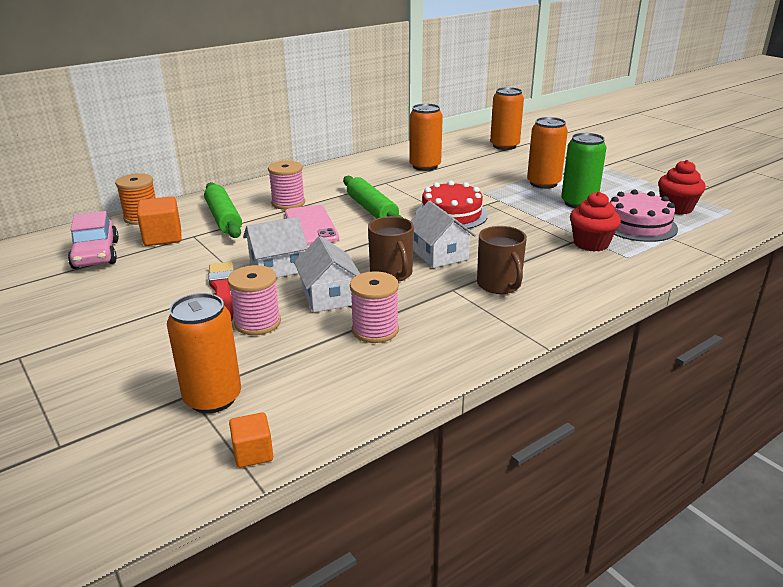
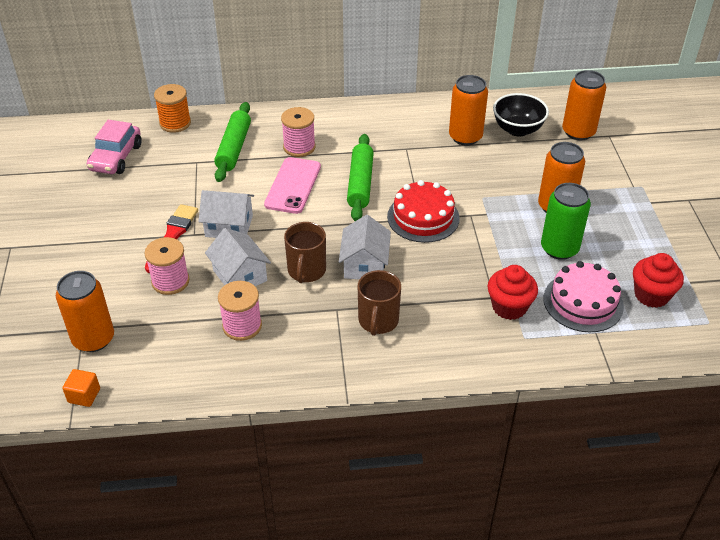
camera: 30 degrees right, 15 degrees up
(162, 237) = (173, 155): orange cube -> none
(329, 296) = (240, 275): white house -> white house turned 45 degrees counterclockwise
(459, 154) = (517, 129): none -> black bowl

